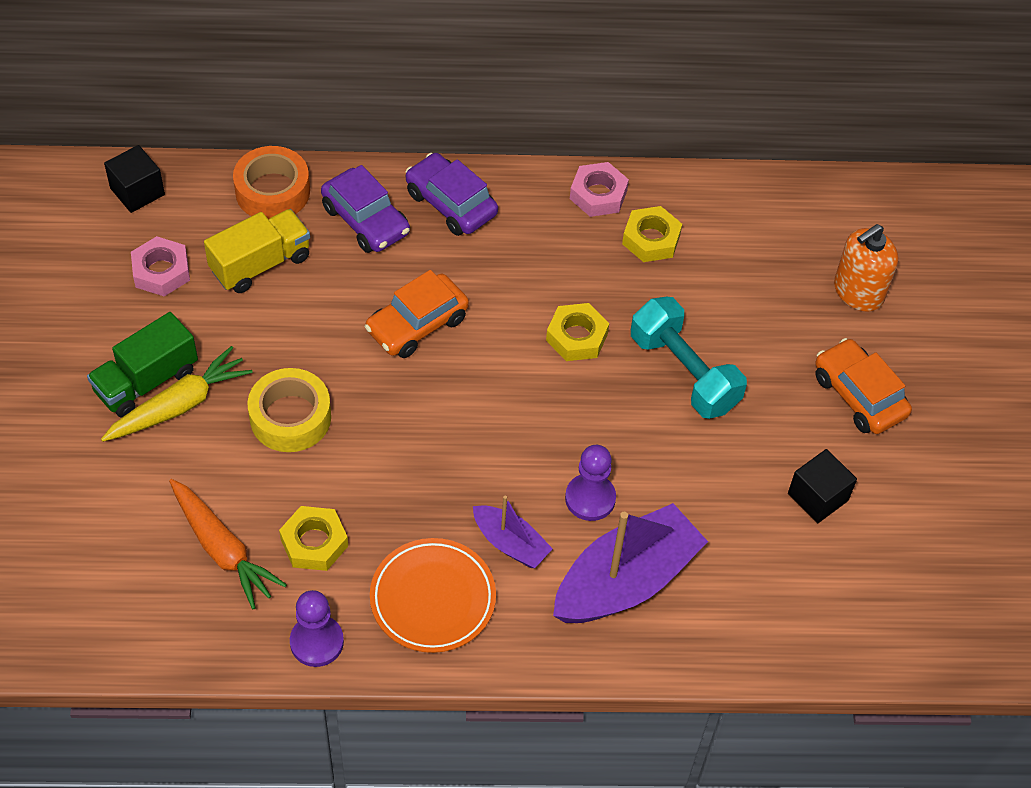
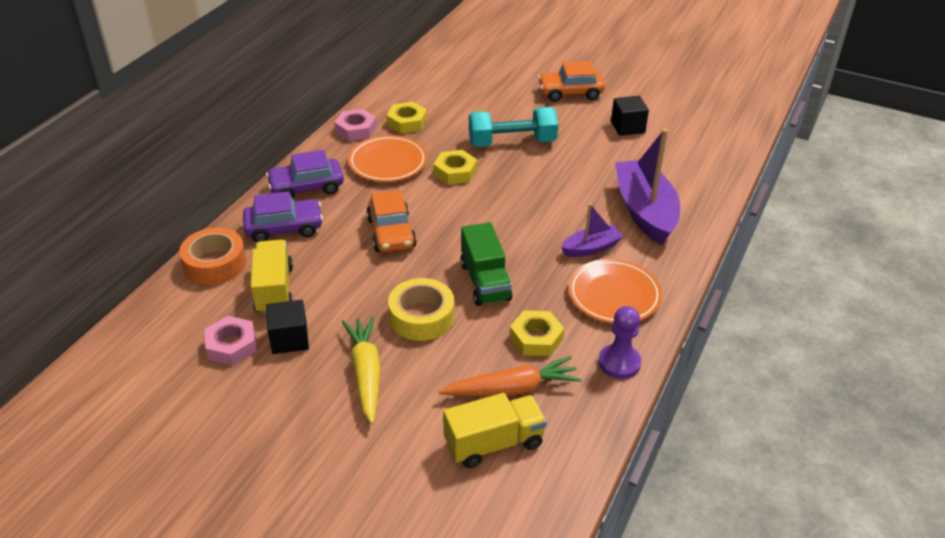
camera: 60 degrees left, 15 degrees down
(137, 191) = (141, 335): black cube -> black cube (289, 339)
(137, 562) = (494, 443): none -> yellow truck
(146, 381) = (328, 386): green truck -> green truck (485, 281)
(550, 259) = (388, 163): none -> orange plate
(590, 498) = (577, 205): purple pawn -> none
(858, 291) = (502, 70): orange soap dispenser -> none

